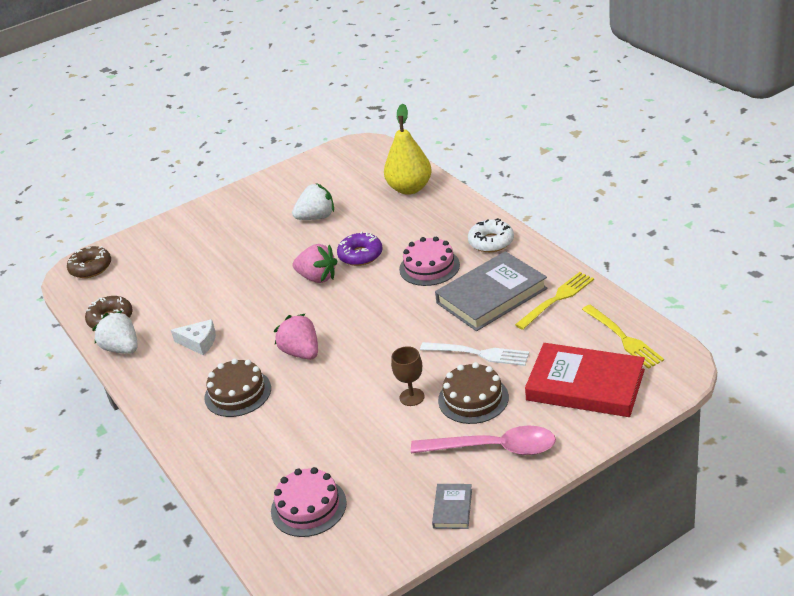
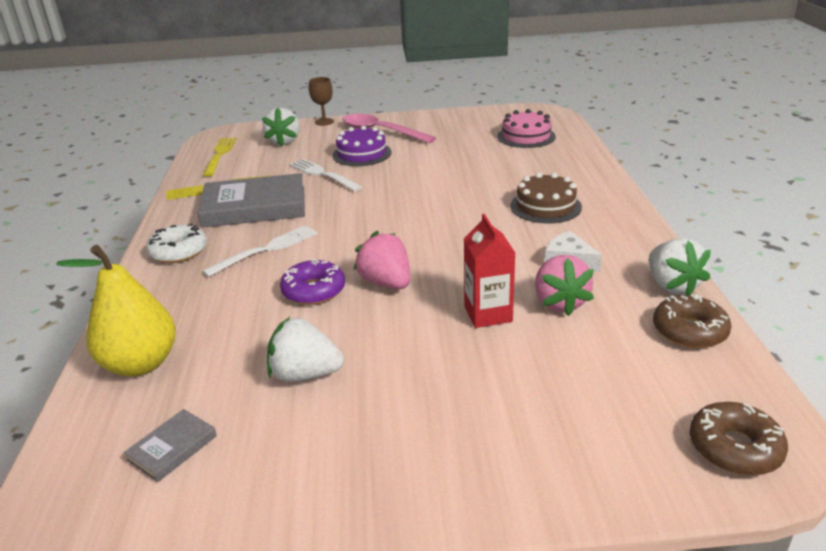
camera: 155 degrees left, 5 degrees down
(237, 283) = (488, 314): none -> red carton
(301, 352) = (464, 218): pink strawberry -> pink strawberry (559, 302)
(412, 397) = (402, 165): brown goblet -> brown goblet (324, 122)
(429, 267) = (266, 250): pink cake -> white fork
(452, 508) = (436, 117): grey book -> grey book (172, 448)
(473, 398) = (362, 154): brown cake -> purple cake
(585, 385) = (284, 141): red book -> white strawberry

